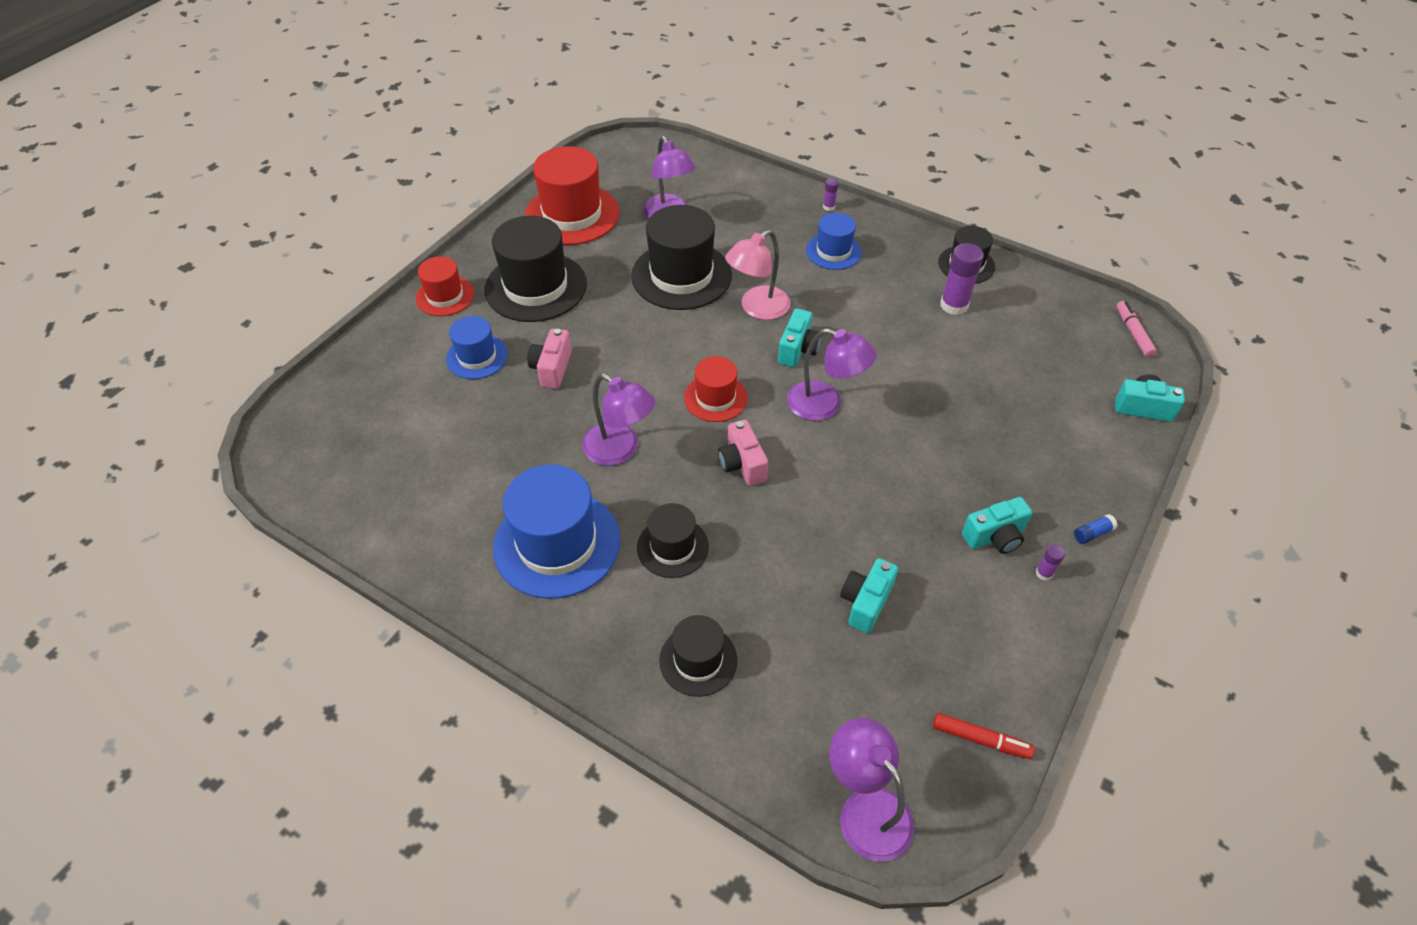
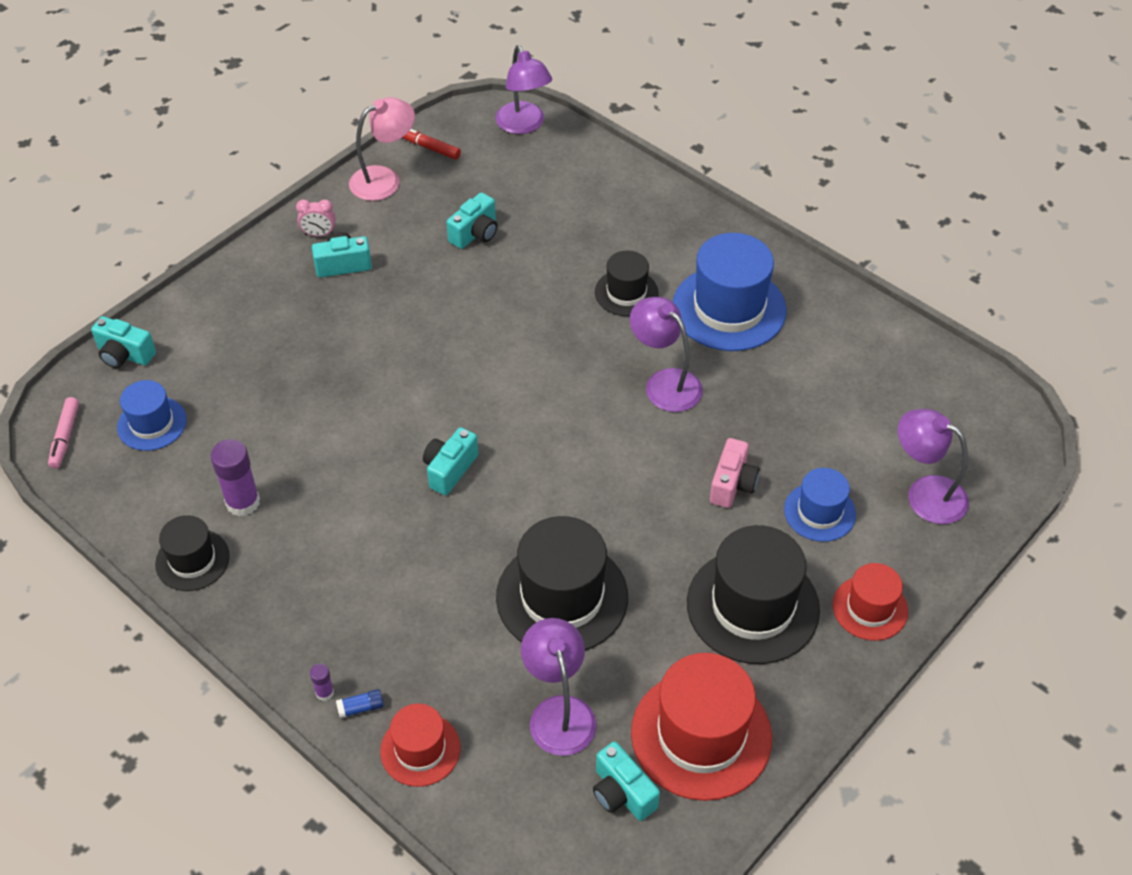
camera: 170 degrees left, 0 degrees up
(621, 184) = (622, 793): none -> turquoise camera
(698, 660) = (619, 214): black hat -> none
(715, 398) = (556, 425): red hat -> red hat (420, 749)
(742, 464) = (546, 354): pink camera -> none
(757, 308) = (479, 532): pink lamp -> pink lamp (384, 179)
(825, 405) = (444, 401): purple lamp -> purple lamp (925, 493)
(833, 251) = (352, 608): blue hat -> blue hat (152, 423)
(1044, 573) = (319, 234): purple glue stick -> pink clock
(1092, 533) = (258, 256): blue glue stick -> blue glue stick (361, 708)

